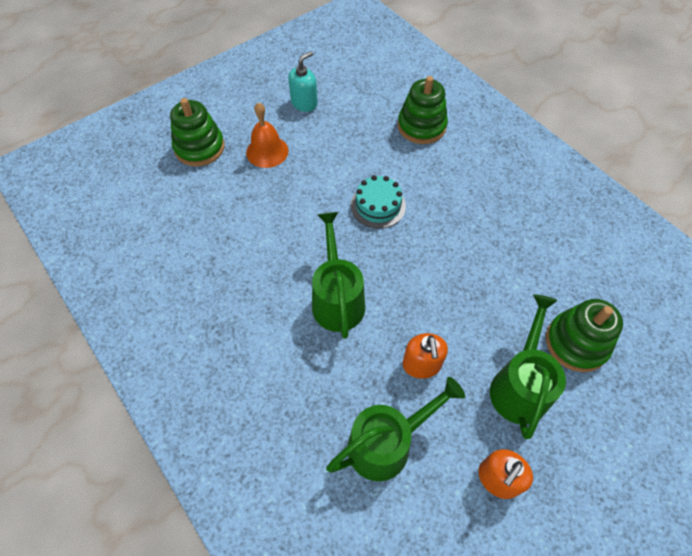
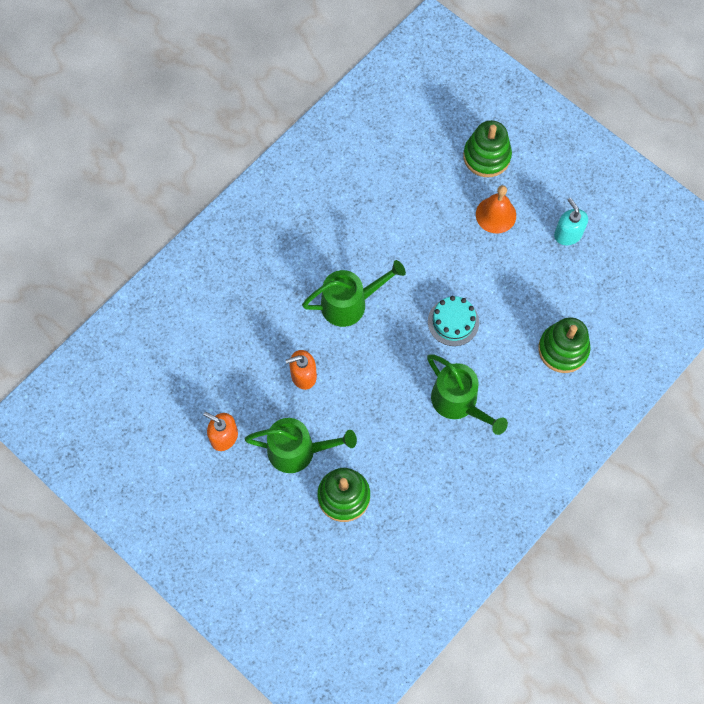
camera: 80 degrees right, 10 degrees up
(304, 103) = (568, 234): turquoise soap dispenser -> turquoise soap dispenser turned 150 degrees counterclockwise
(387, 443) = (238, 357): green watering can -> green watering can (459, 403)

